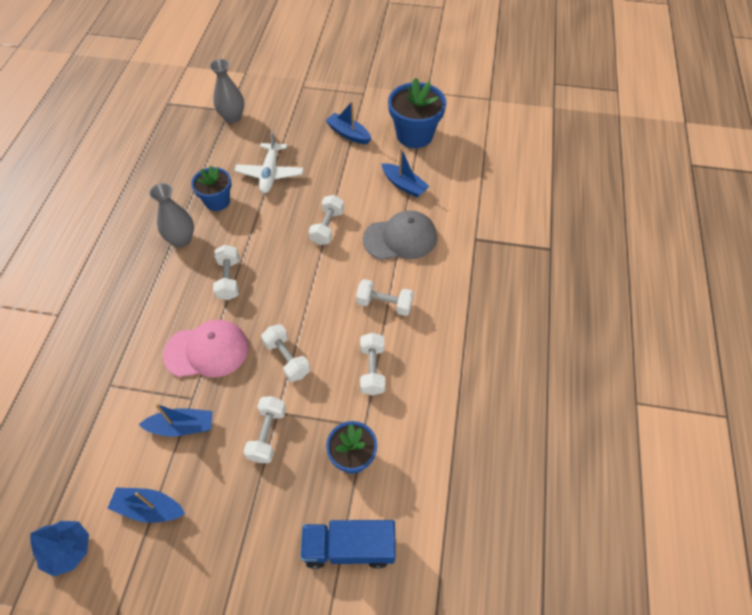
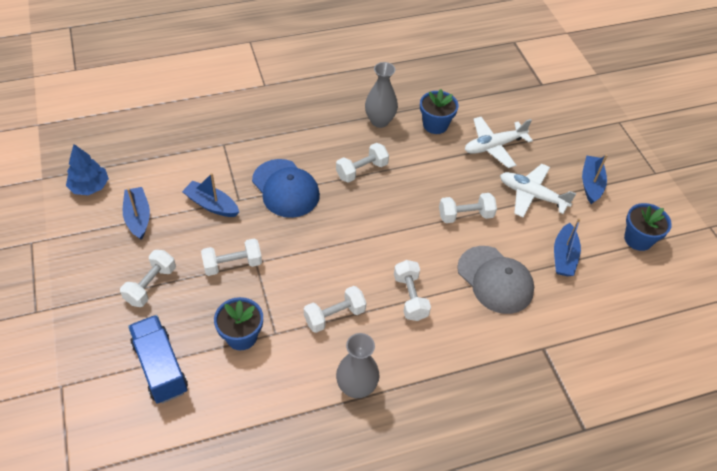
camera: 60 degrees right, 5 degrees down
(182, 426) = (211, 205): blue boat -> blue boat turned 150 degrees clockwise
(207, 351) = (285, 188): pink cap -> blue cap
(232, 117) = (536, 90): grey vase -> grey vase (356, 387)
(287, 359) = (309, 246): white dumbbell -> white dumbbell (151, 285)
(336, 174) = (532, 195): none -> white plane
(414, 135) = (638, 239): blue flower pot -> blue flower pot, size x0.63

